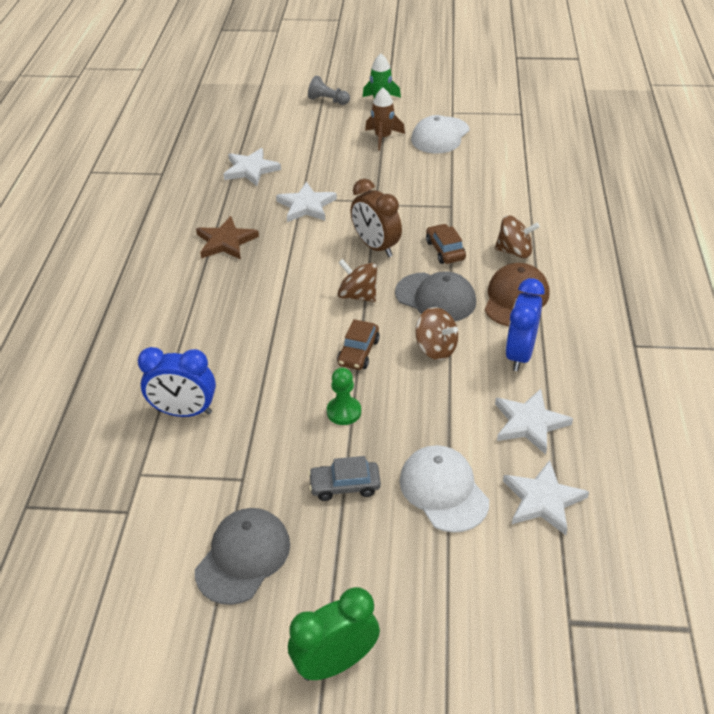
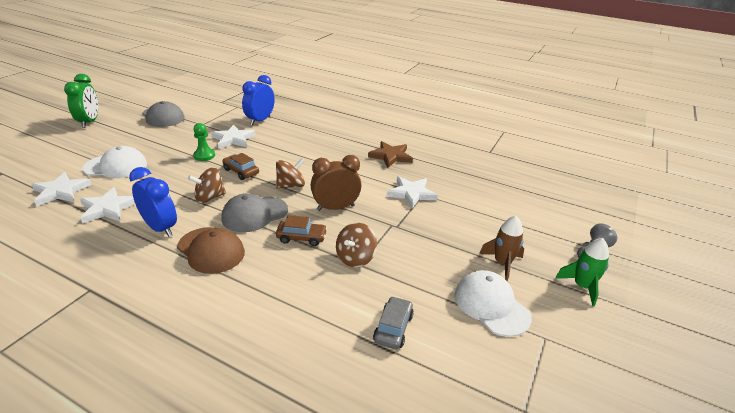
camera: 110 degrees right, 10 degrees down
(251, 169) = (477, 183): white star -> white star (233, 139)
(345, 486) = (160, 144): grey car -> grey car (393, 328)
(514, 251) = (263, 275): brown spinning top -> brown spinning top (355, 258)

